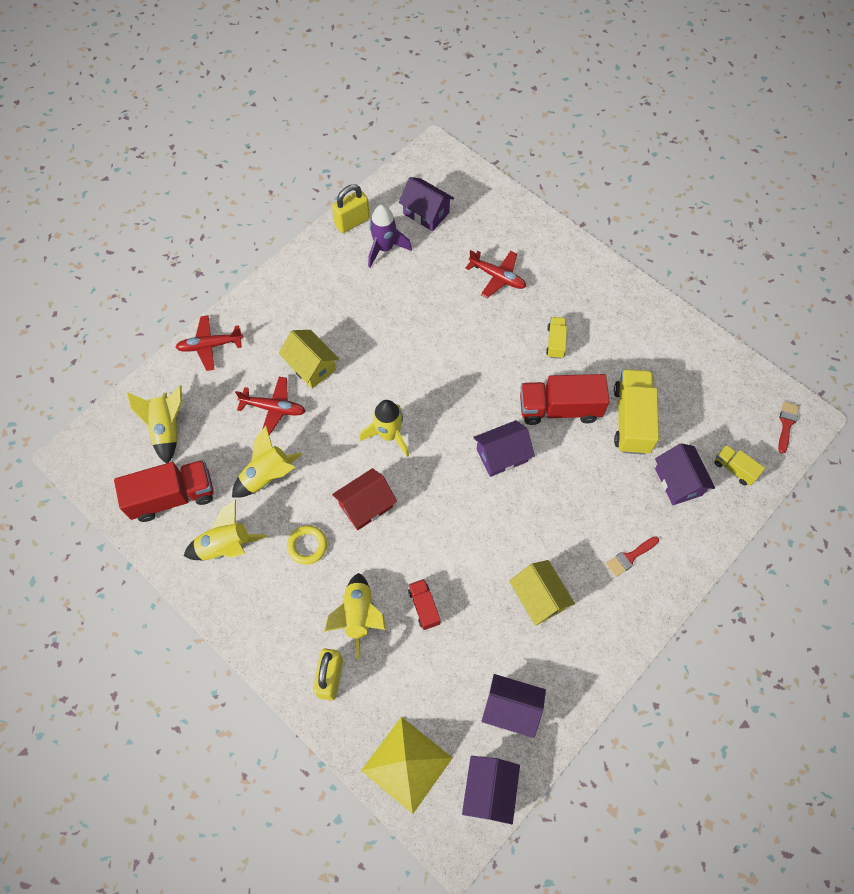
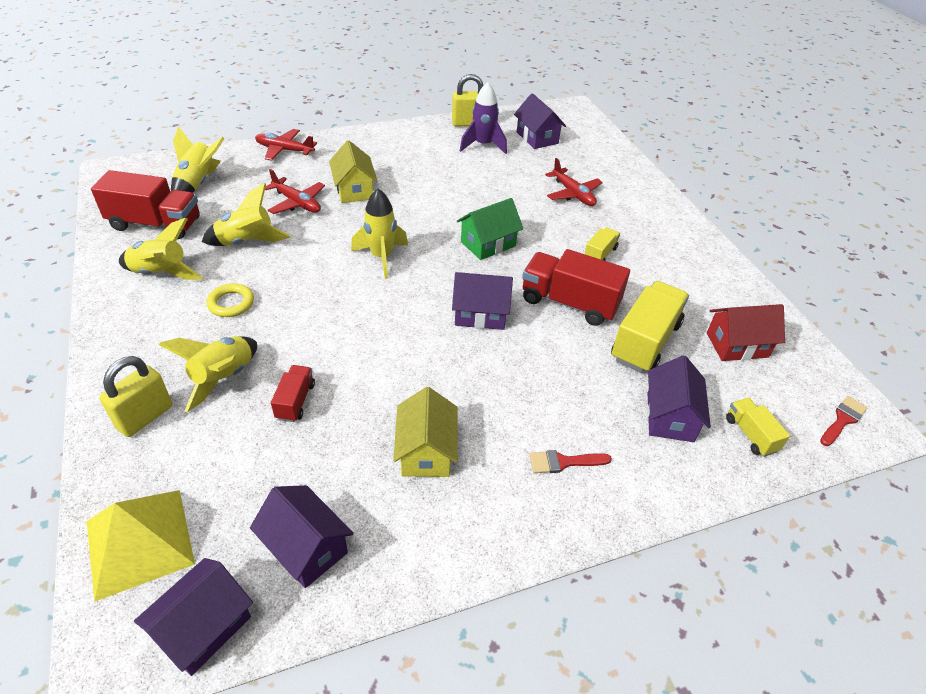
camera: 25 degrees right, 20 degrees down
(366, 505) = (313, 297): red house -> red house (737, 345)
(463, 375) = (488, 244): none -> green house

